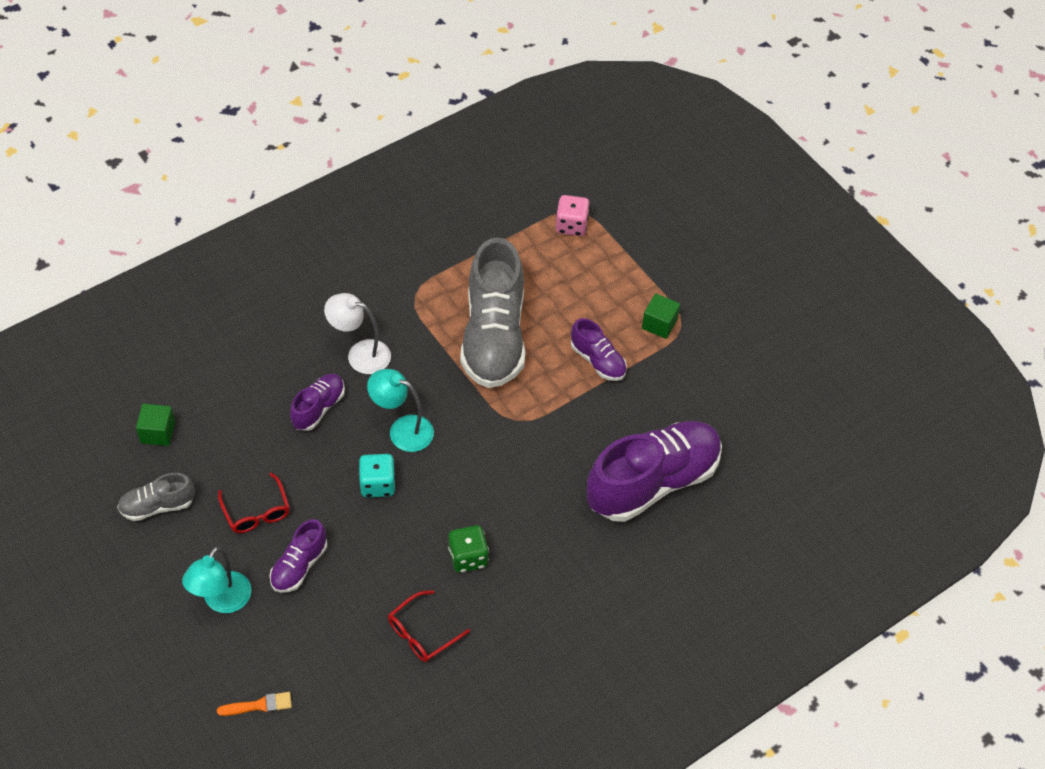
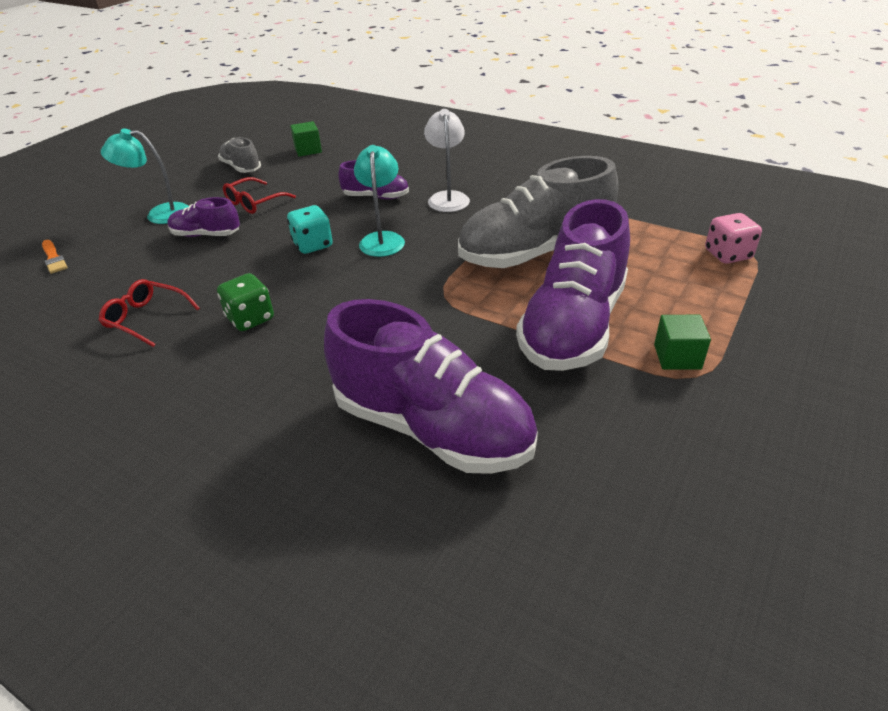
camera: 70 degrees right, 15 degrees down
(598, 361) = (573, 326): purple shoe -> purple shoe, size x2.08

